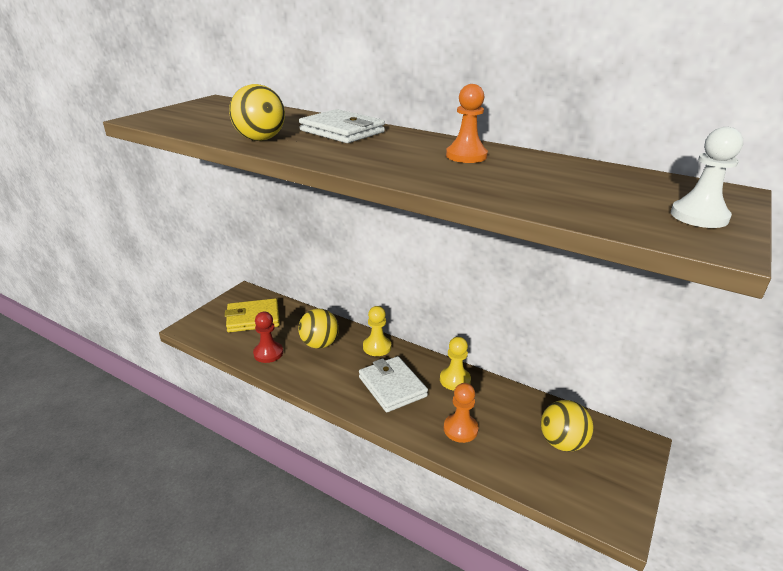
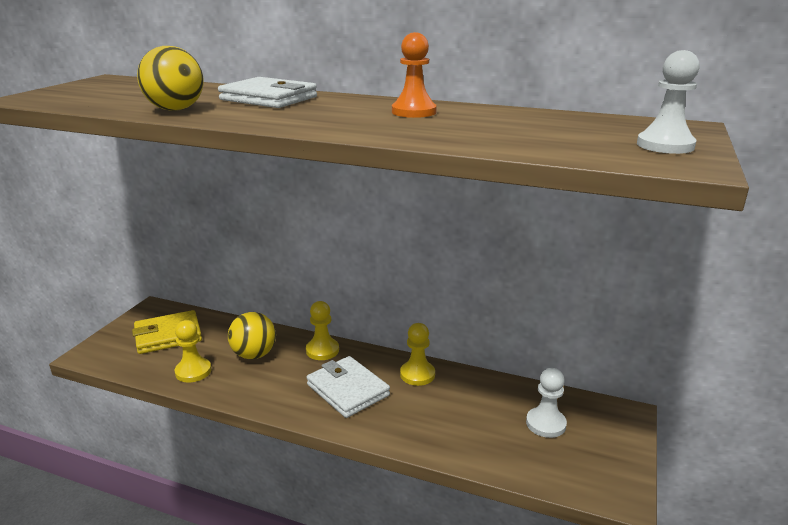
camera: 10 degrees left, 5 degrees down
(268, 353) = (193, 371): red pawn -> yellow pawn
(460, 429) = (433, 424): orange pawn -> none
(562, 443) = (545, 424): yellow ball -> white pawn

